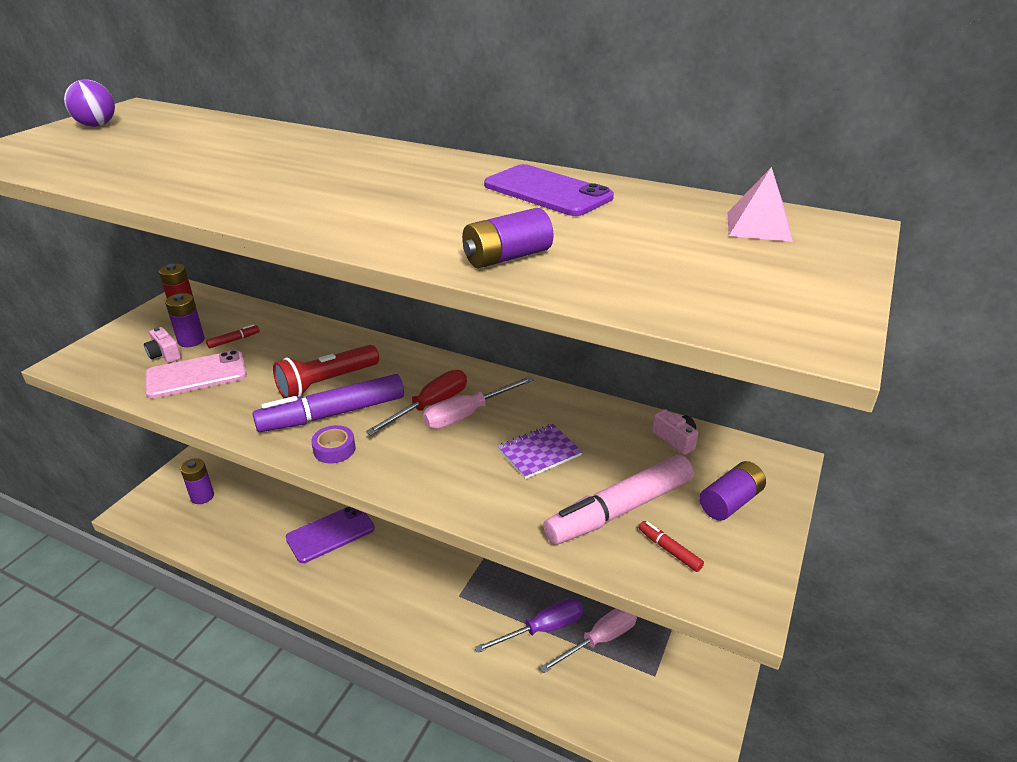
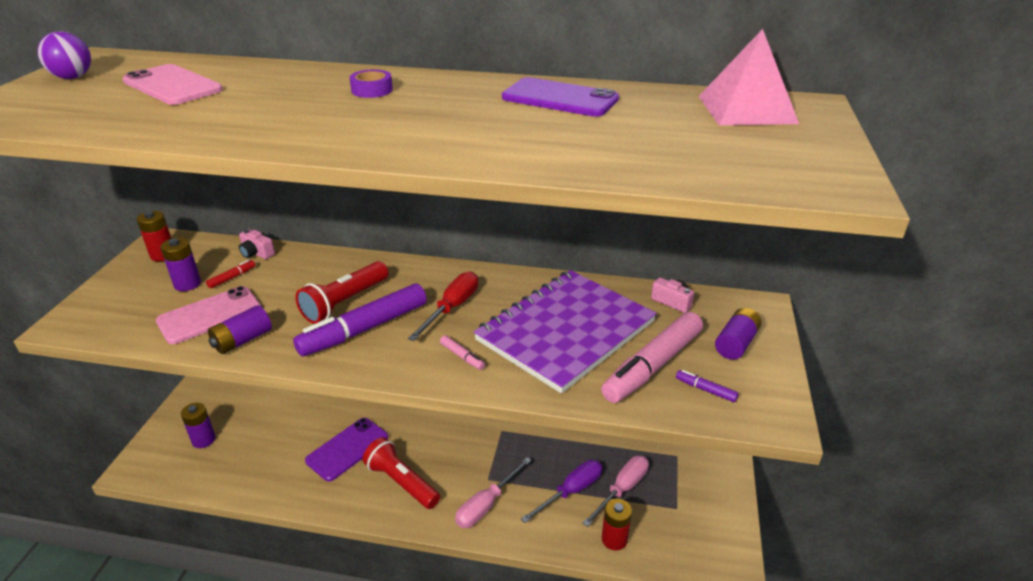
camera: 15 degrees left, 0 degrees up
(164, 354) = (166, 301): pink camera -> pink camera (256, 253)
(175, 141) = (172, 86): none -> pink phone
(334, 449) = (381, 360): purple tape -> purple tape (372, 90)
(370, 580) = (401, 482): none -> red flashlight
(416, 460) = (462, 356): none -> pink marker
(467, 414) = (488, 310): pink screwdriver -> pink screwdriver (486, 505)
(507, 257) = (567, 156): purple battery -> purple battery (242, 340)
(539, 452) = (566, 331): purple notebook -> purple notebook, size x2.46
(571, 694) = (614, 539): none -> red battery
(669, 550) = (705, 390): red marker -> purple marker
(759, 226) = (746, 109): pink pyramid -> pink pyramid, size x1.57

